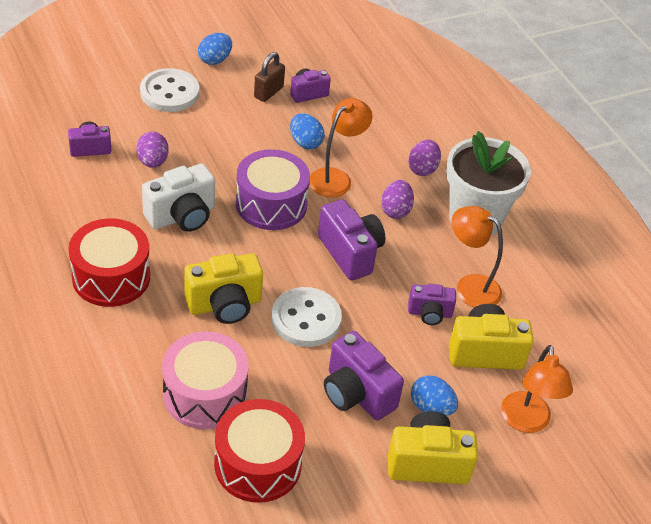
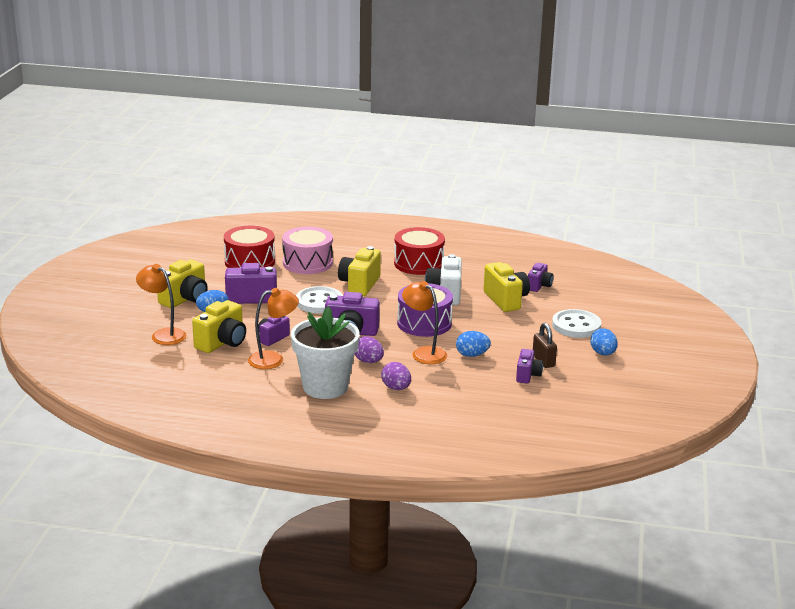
camera: 130 degrees right, 20 degrees down
(153, 162) = (506, 300): purple egg -> yellow camera
(336, 178) = (424, 353): orange lamp -> orange lamp turned 150 degrees clockwise

